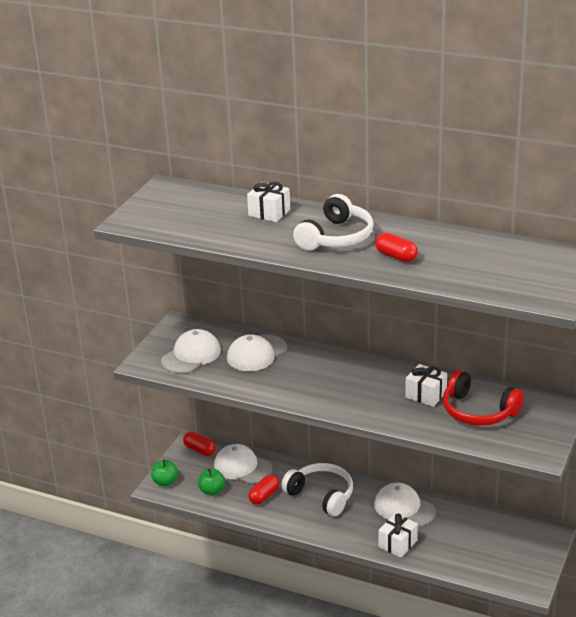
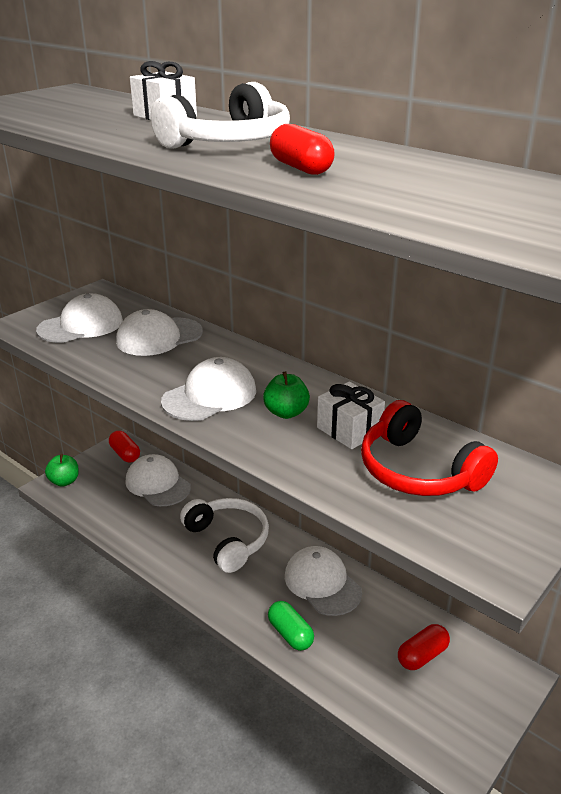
camera: 15 degrees right, 0 degrees up
(212, 491) = (107, 504): green apple -> green apple (286, 412)
(264, 496) = (160, 525): red capsule -> red capsule (422, 656)
(324, 390) = (210, 396): none -> white cap
(398, 544) = (290, 634): white gift -> green capsule

